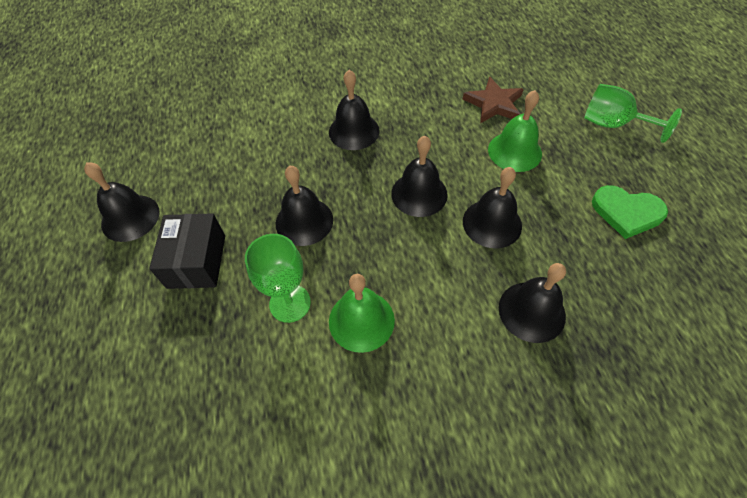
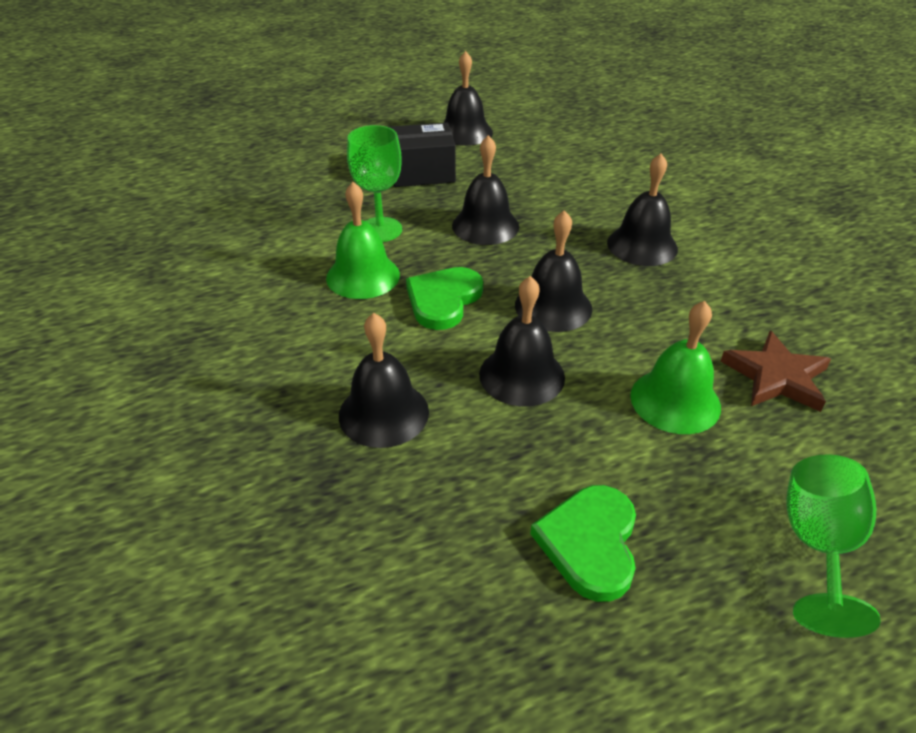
camera: 80 degrees right, 15 degrees down
(403, 261) = (443, 300): none -> green heart

